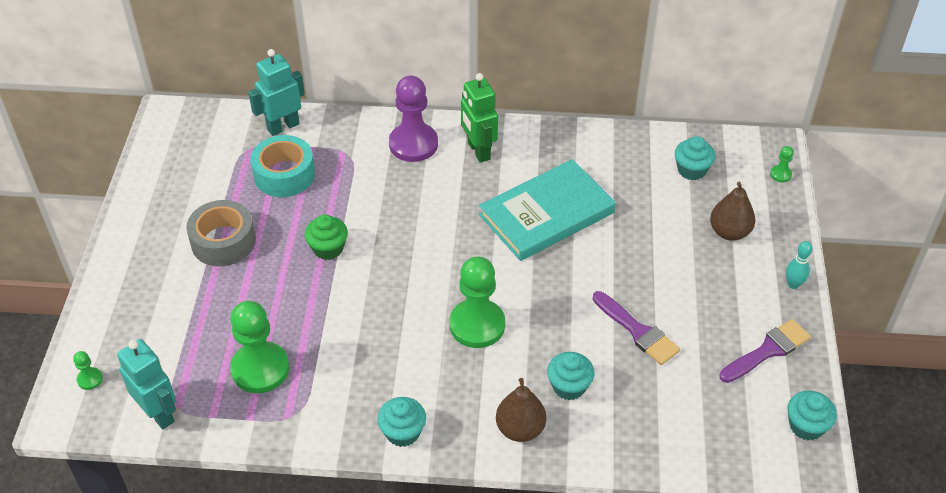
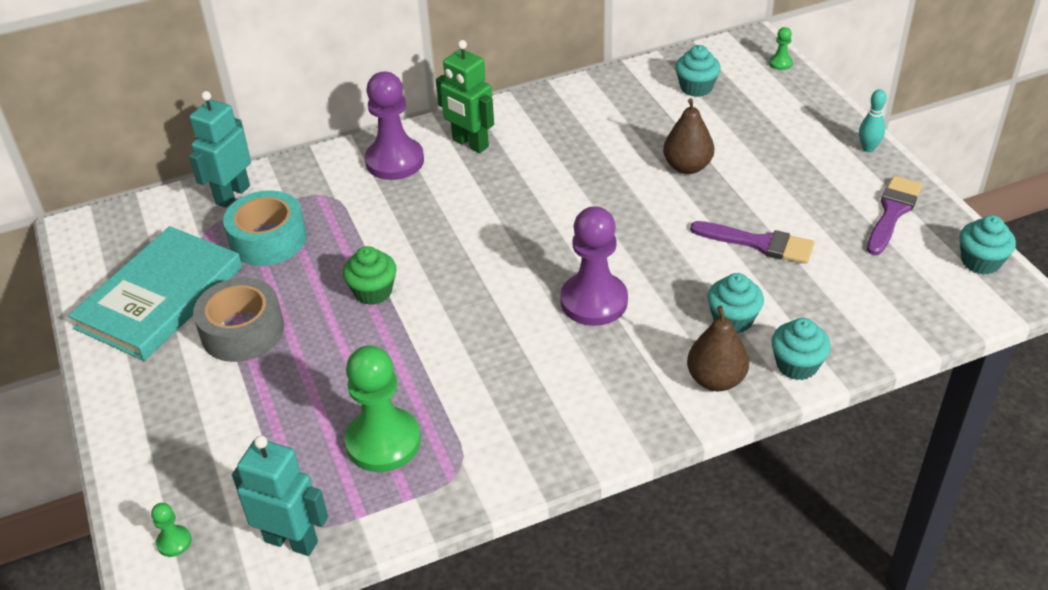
camera: 25 degrees left, 5 degrees down
(403, 432) = (594, 436): turquoise cupcake -> turquoise cupcake (797, 365)
(477, 325) = (594, 301): green pawn -> purple pawn
(547, 214) = (585, 174): turquoise book -> turquoise book (160, 297)
(729, 232) = (774, 126): brown pear -> brown pear (687, 167)

